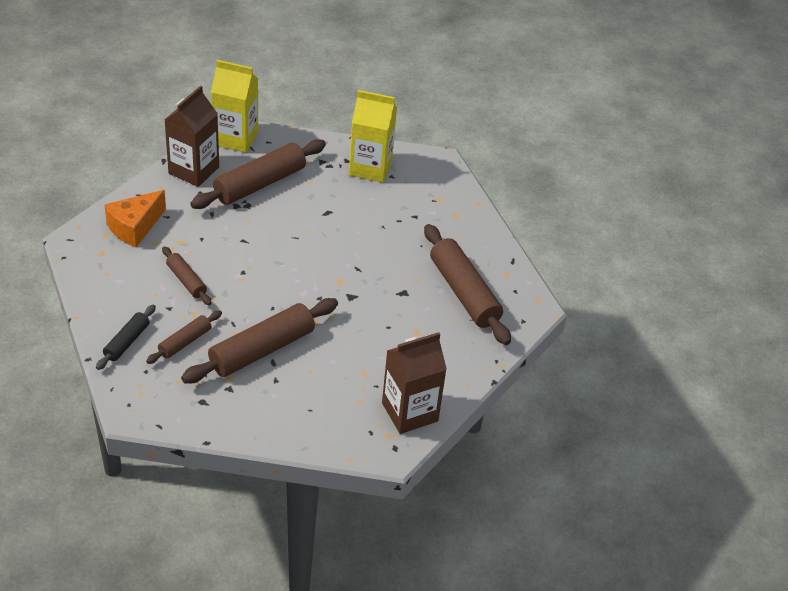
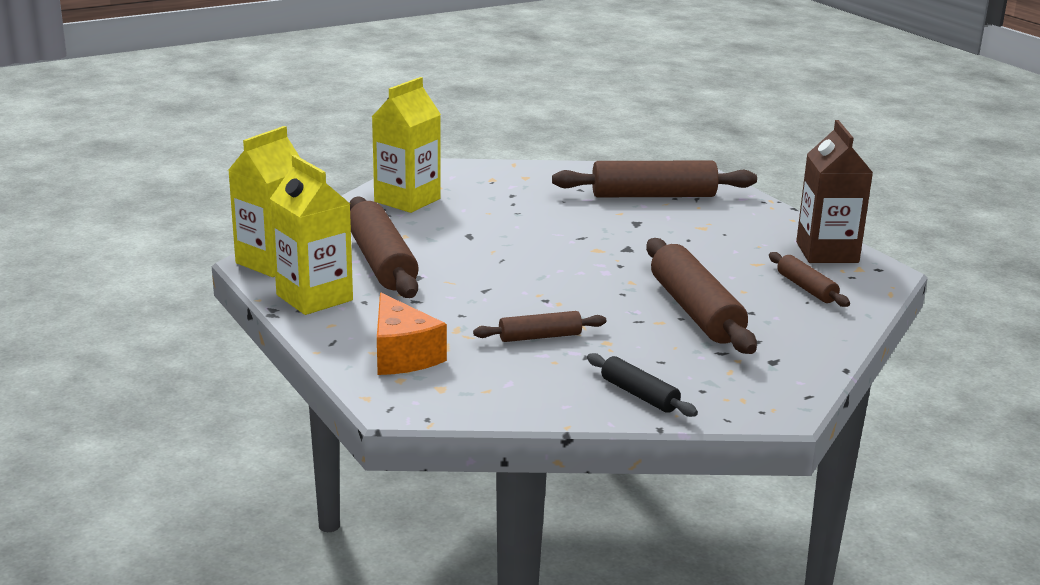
camera: 65 degrees left, 20 degrees down
(185, 342) = (658, 355): brown rolling pin -> brown rolling pin (806, 288)
(194, 170) = (314, 298): brown carton -> yellow carton

